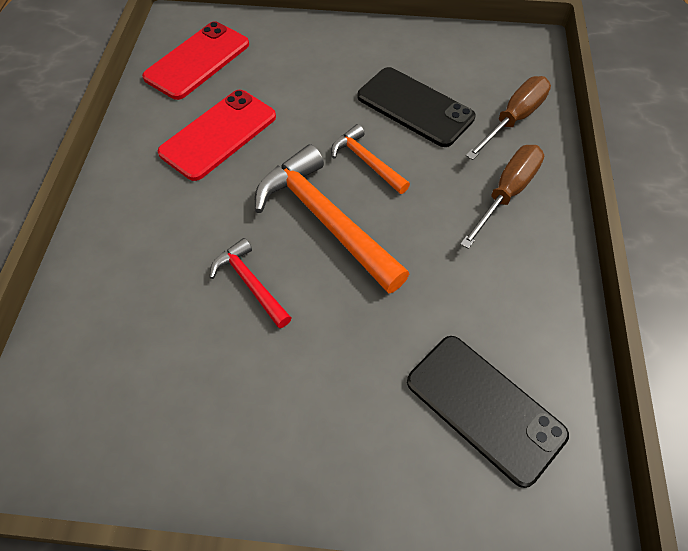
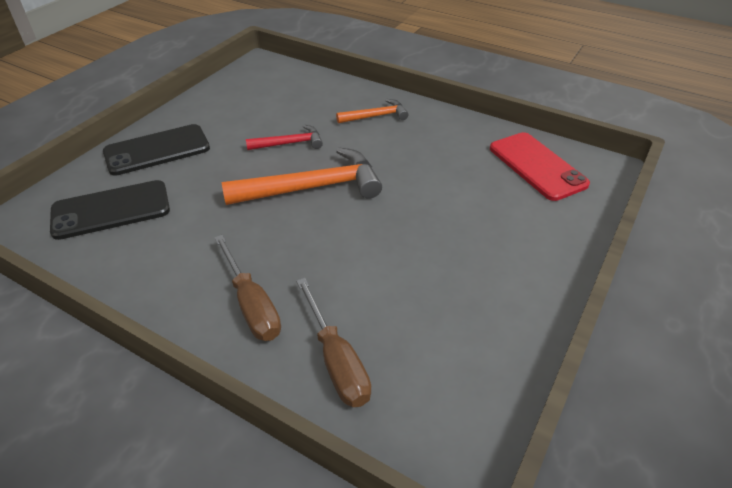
camera: 115 degrees right, 15 degrees down
(218, 134) = (436, 158): red phone -> none
(366, 161) = (354, 227): orange hammer -> orange hammer (376, 116)
(415, 107) = (402, 285): black phone -> black phone (157, 150)

